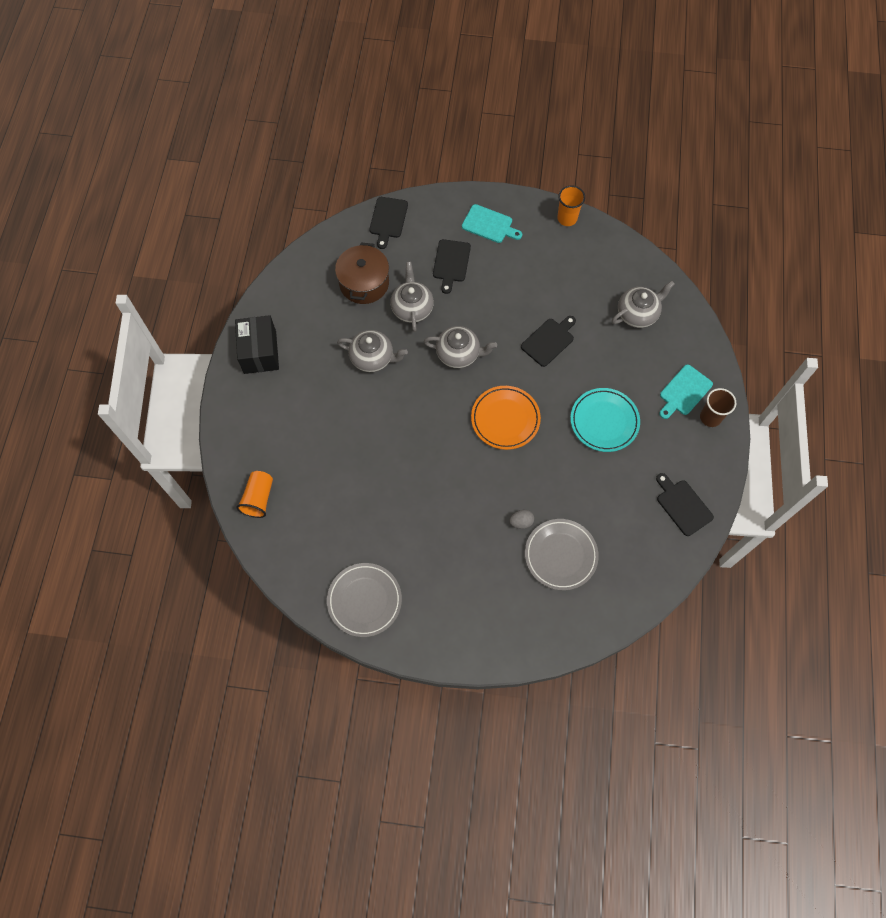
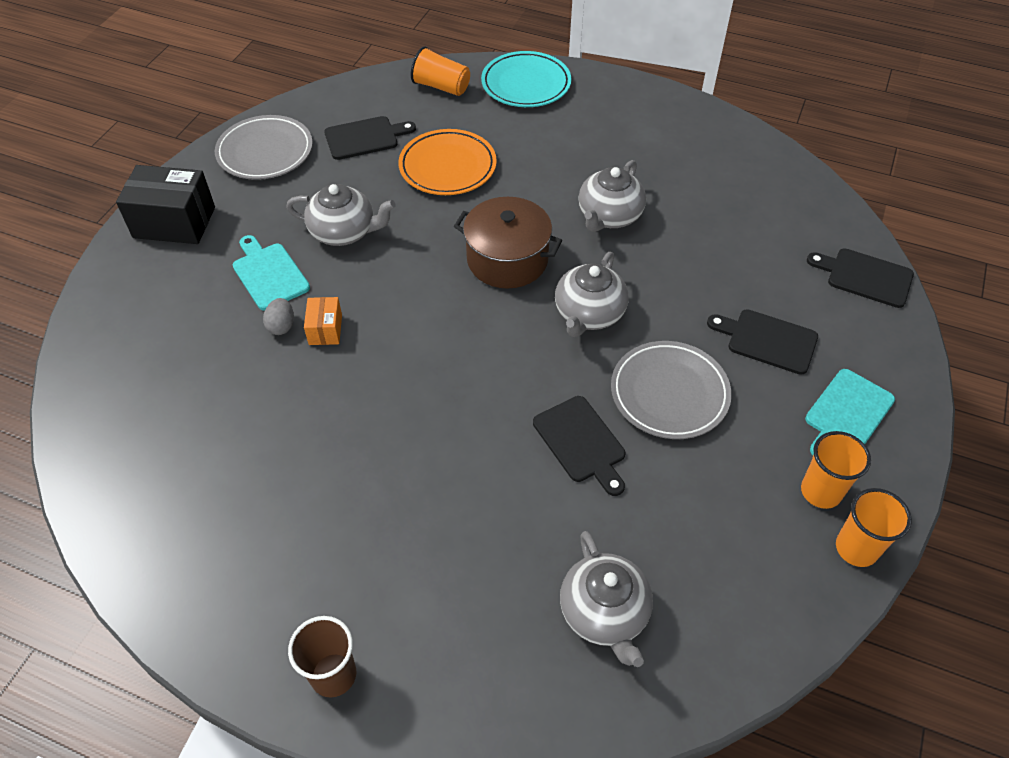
camera: 105 degrees right, 15 degrees down
(260, 352) = (647, 112): black box -> black box (174, 222)
(364, 283) = (743, 228): brown pot -> brown pot (507, 259)
(412, 308) = (687, 275): grey teapot -> grey teapot (344, 232)
(505, 419) = (454, 346): orange plate -> orange plate (447, 167)
(515, 495) = (325, 329): none -> orange box
(541, 233) = (820, 491): none -> orange cup
(560, 555) = (206, 360): grey plate -> grey plate (669, 393)
(604, 421) = (397, 483): turquoise plate -> turquoise plate (526, 84)
(682, 505) = (190, 559): black cutting board -> black cutting board (365, 137)
(684, 392) = (405, 643): turquoise cutting board -> turquoise cutting board (269, 274)

